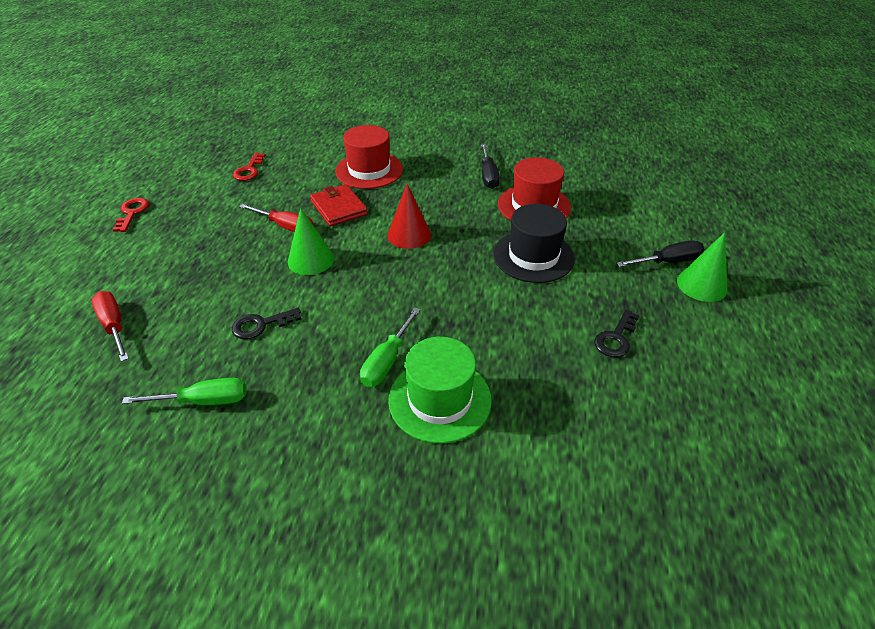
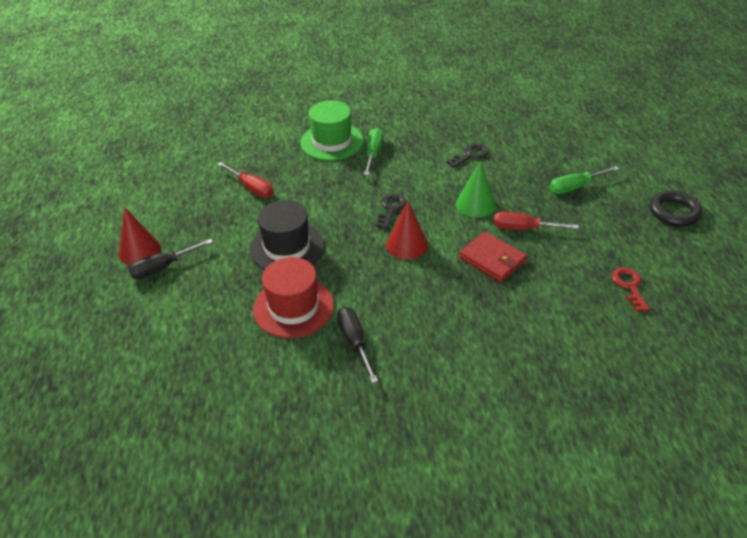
camera: 165 degrees right, 0 degrees up
(114, 326) = (565, 136): red screwdriver -> red screwdriver (251, 188)
(132, 213) = (674, 212): red key -> black ring
(203, 401) = (467, 116): green screwdriver -> green screwdriver (575, 187)
(369, 170) = (498, 318): red hat -> none
(616, 338) = (219, 196): black key -> black key (391, 209)
(701, 285) = (139, 251): green cone -> red cone

